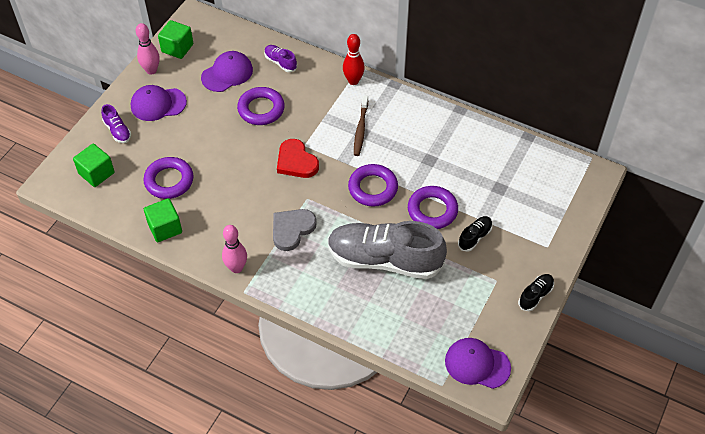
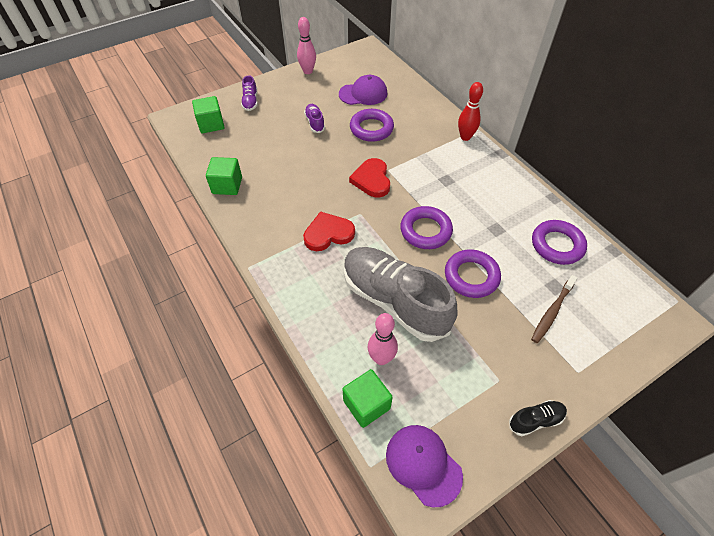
camera: 30 degrees right, 0 degrees up
(158, 104) = (294, 95): purple cap -> none
(169, 181) = (259, 152): purple ring -> purple ring (557, 245)
(177, 48) = (338, 63): green cube -> green cube (366, 404)
(236, 268) = (257, 244): pink bowling pin -> pink bowling pin (381, 358)
(280, 62) = (412, 101): purple shoe -> purple shoe (315, 123)
(292, 229) = (328, 234): grey heart -> red heart
(360, 129) = (447, 177): brown toothbrush -> brown toothbrush (552, 312)
(474, 237) = (500, 323): black shoe -> none

